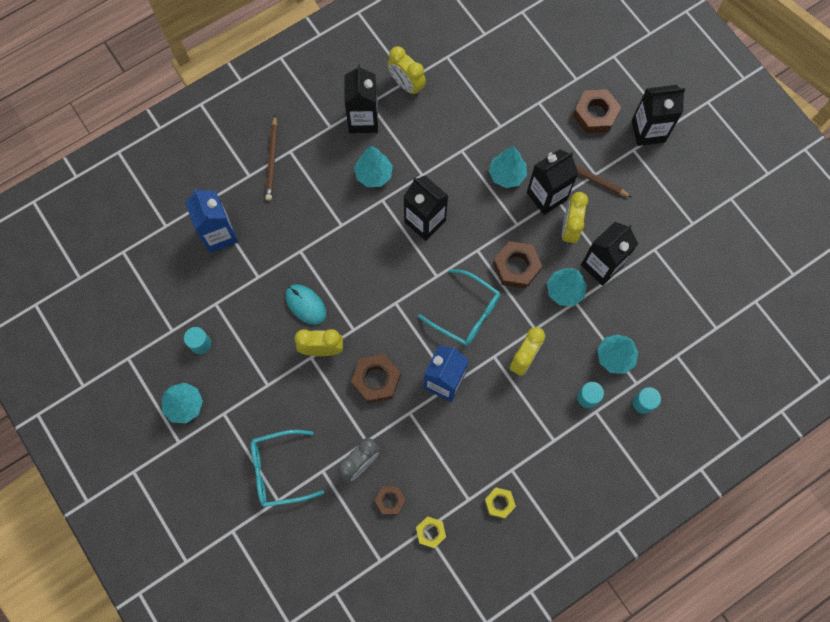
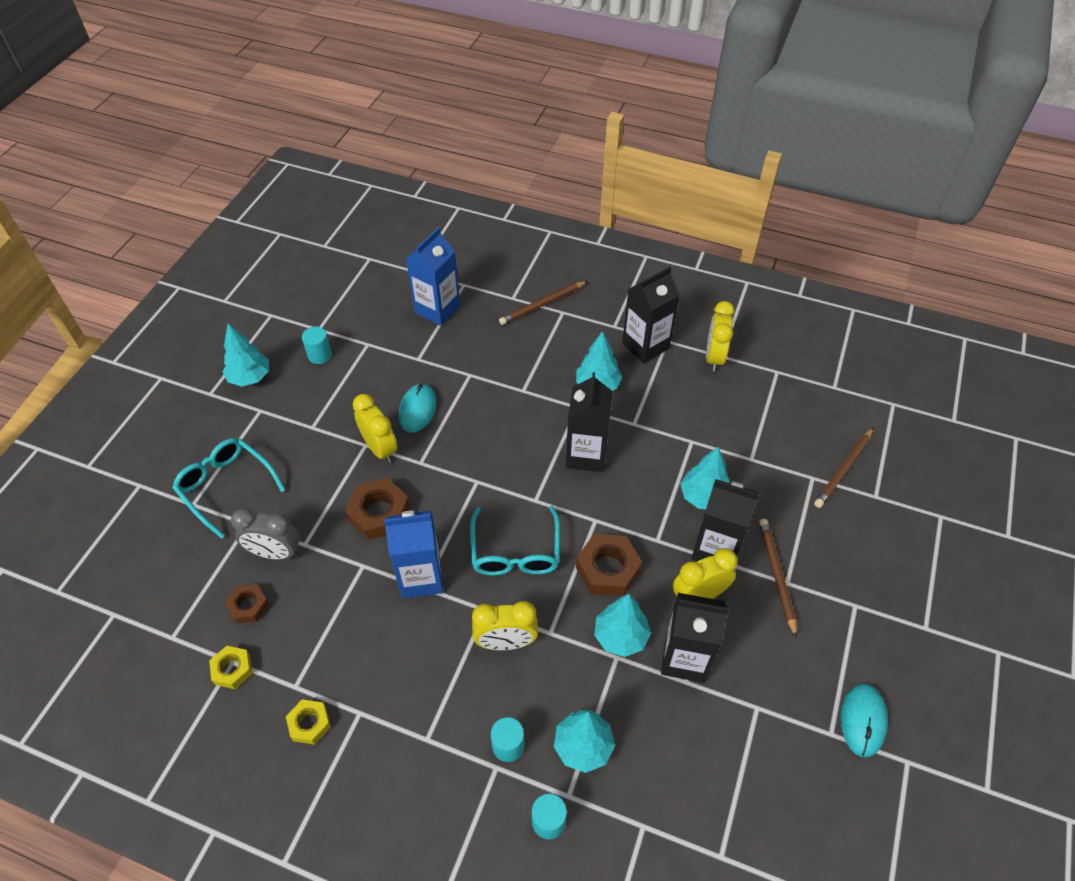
camera: 55 degrees right, 20 degrees down
(546, 80) = (844, 469): none -> brown pencil
(595, 114) = (855, 539): brown nut -> none
(648, 131) = (893, 607): black carton -> none
(696, 202) = (863, 720): none -> turquoise mouse

